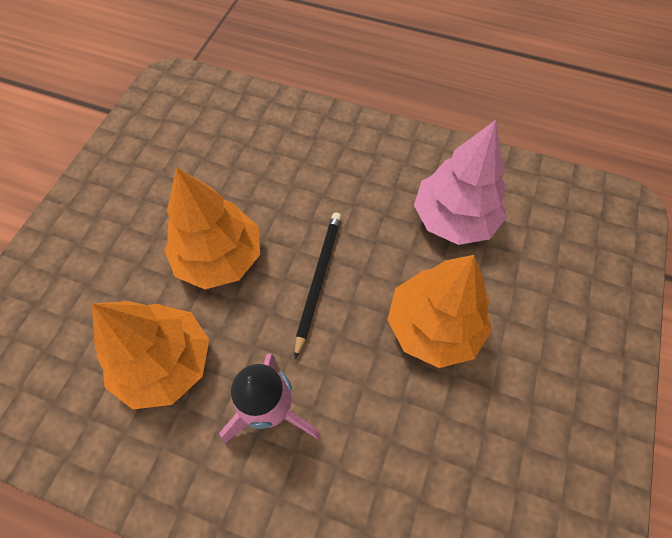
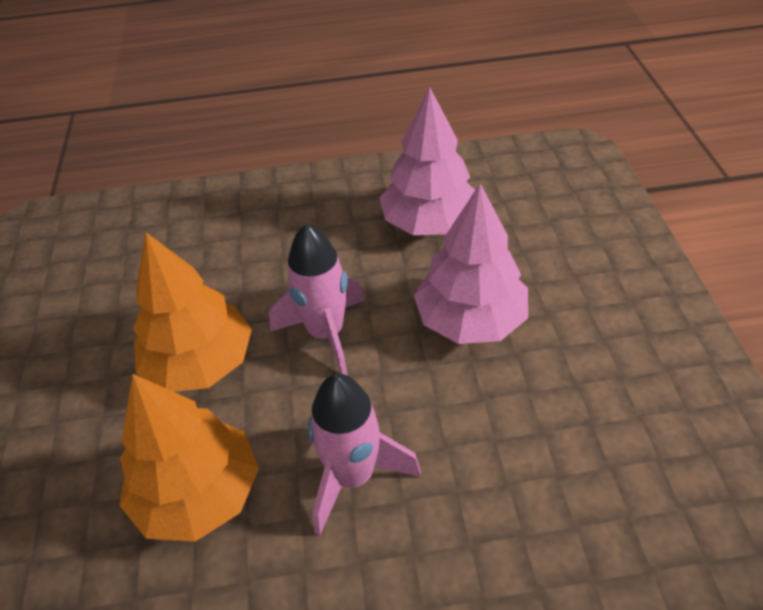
camera: 25 degrees left, 15 degrees down
(318, 280) = (326, 334): black pencil -> pink rocket
(433, 326) = (470, 320): orange tree -> pink tree

